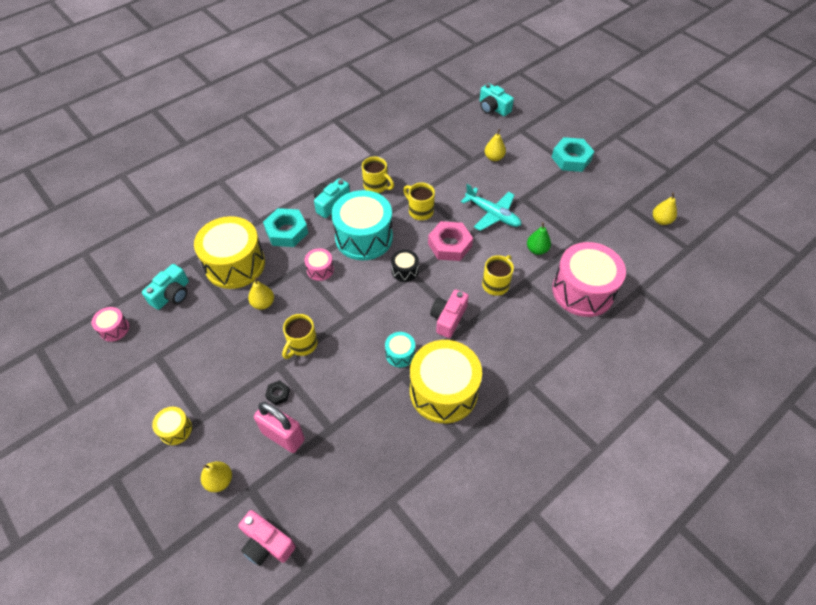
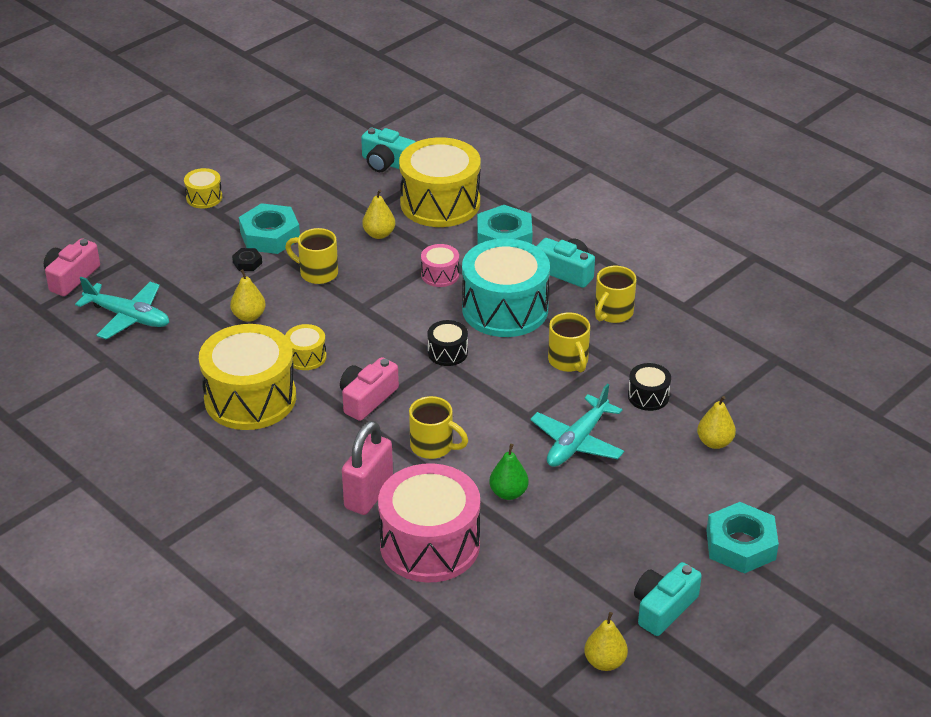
camera: 85 degrees right, 15 degrees down
(114, 329) = (334, 132): pink drum -> none
(219, 480) = (142, 236): yellow pear -> yellow pear (249, 316)
(245, 377) = (270, 236): none -> turquoise nut
(283, 436) = (193, 273): pink padlock -> pink padlock (368, 495)
(333, 487) = (128, 317): none -> turquoise plane
(400, 354) = (306, 357): turquoise drum -> yellow drum
(420, 211) = (569, 361): yellow mug -> yellow mug turned 120 degrees clockwise
(448, 318) = (367, 398): pink camera -> pink camera turned 75 degrees counterclockwise
(450, 245) = (503, 396): pink nut -> none
(454, 179) = (648, 396): none -> black drum
(493, 108) = (852, 441): turquoise camera -> turquoise camera (663, 608)

